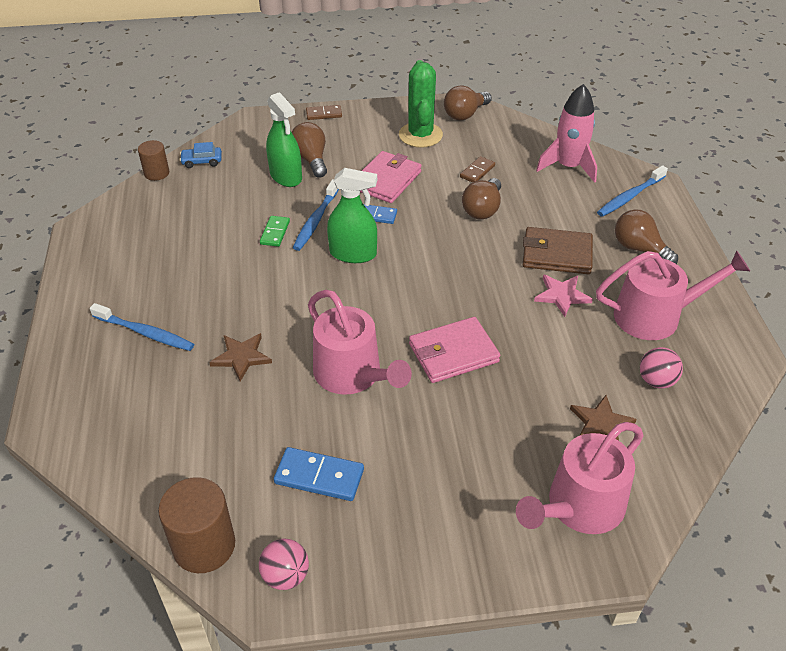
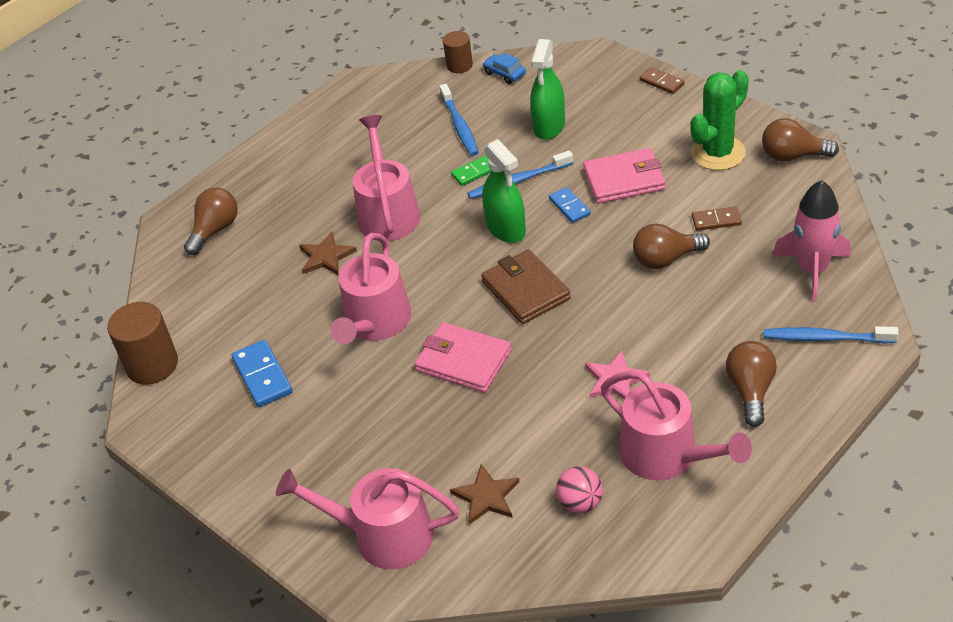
camera: 55 degrees right, 0 degrees up
(145, 333) = (294, 195): blue toothbrush -> blue toothbrush (459, 126)
(247, 297) = (388, 213): none -> pink watering can
(286, 576) = (167, 420): pink ball -> none
(311, 159) = (590, 122): brown light bulb -> brown light bulb (215, 230)
(557, 254) = (667, 342): brown wallet -> brown wallet (526, 290)

